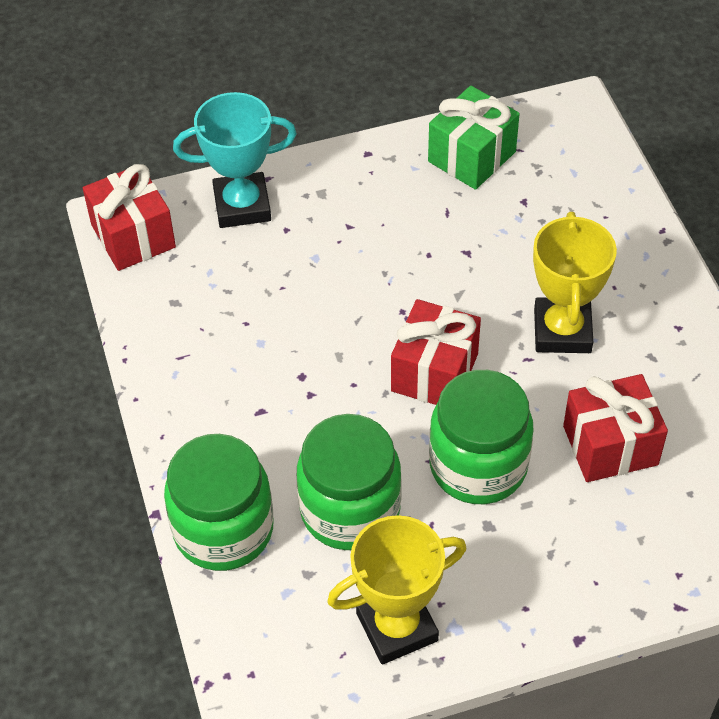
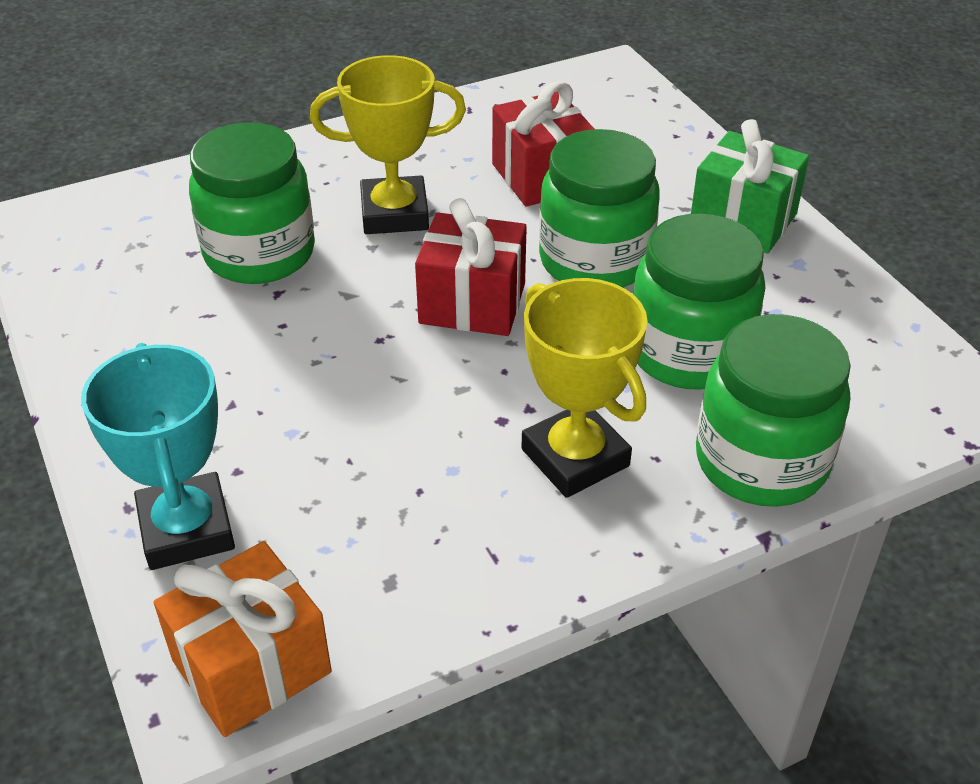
camera: 100 degrees left, 10 degrees down
(133, 236) = (251, 666): red gift -> orange gift
(397, 627) = (820, 302): yellow trophy -> yellow trophy (575, 457)
(472, 157) = (108, 300): green gift -> green gift (743, 220)
(516, 241) = (259, 254): none -> green jar

